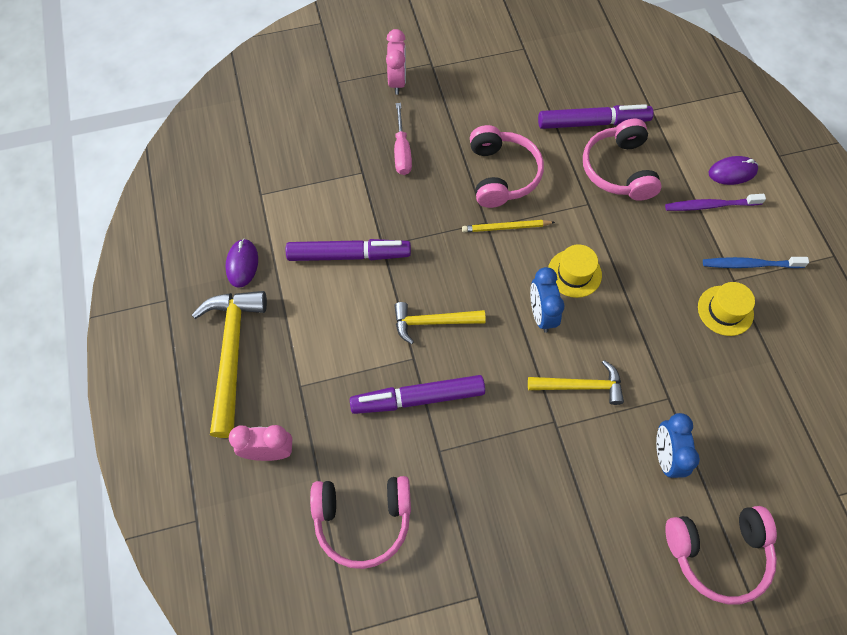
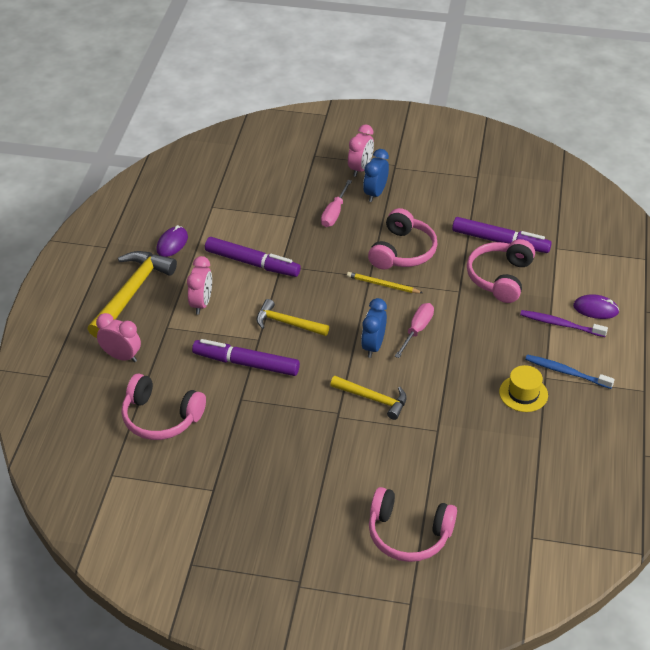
camera: 25 degrees right, 20 degrees down
(322, 335) = (201, 304): none -> pink clock
(574, 273) = (417, 330): yellow hat -> pink screwdriver
(665, 456) = (409, 463): blue clock -> blue clock (375, 193)

